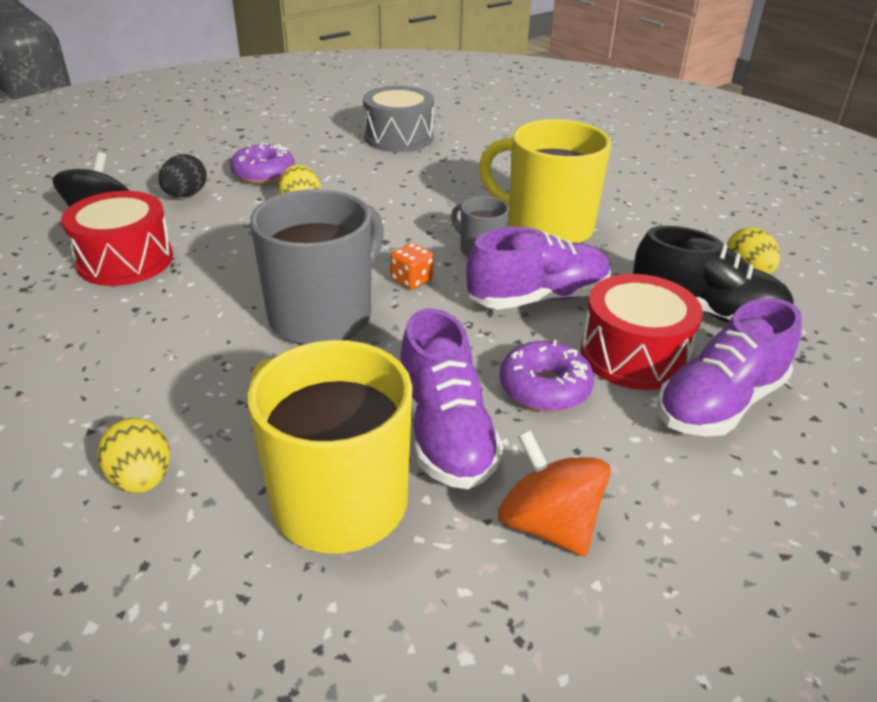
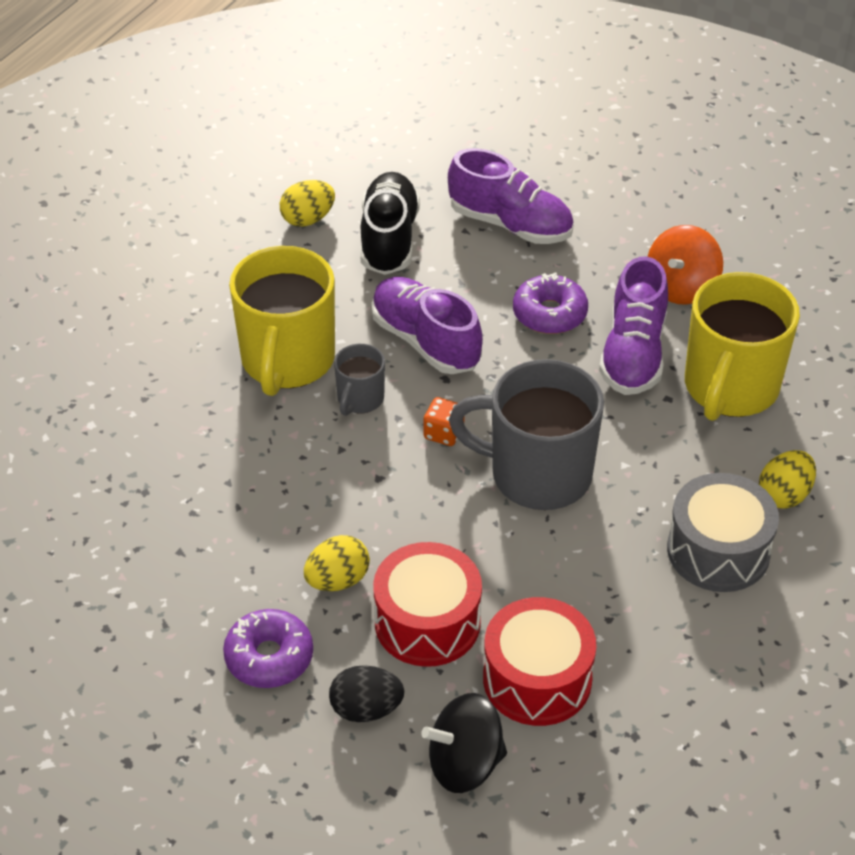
camera: 110 degrees left, 10 degrees up
(398, 137) = (89, 558): grey drum -> grey drum (718, 550)
(445, 433) = (633, 354): purple shoe -> purple shoe turned 135 degrees clockwise
(633, 355) = (477, 273): red drum -> red drum (427, 622)

